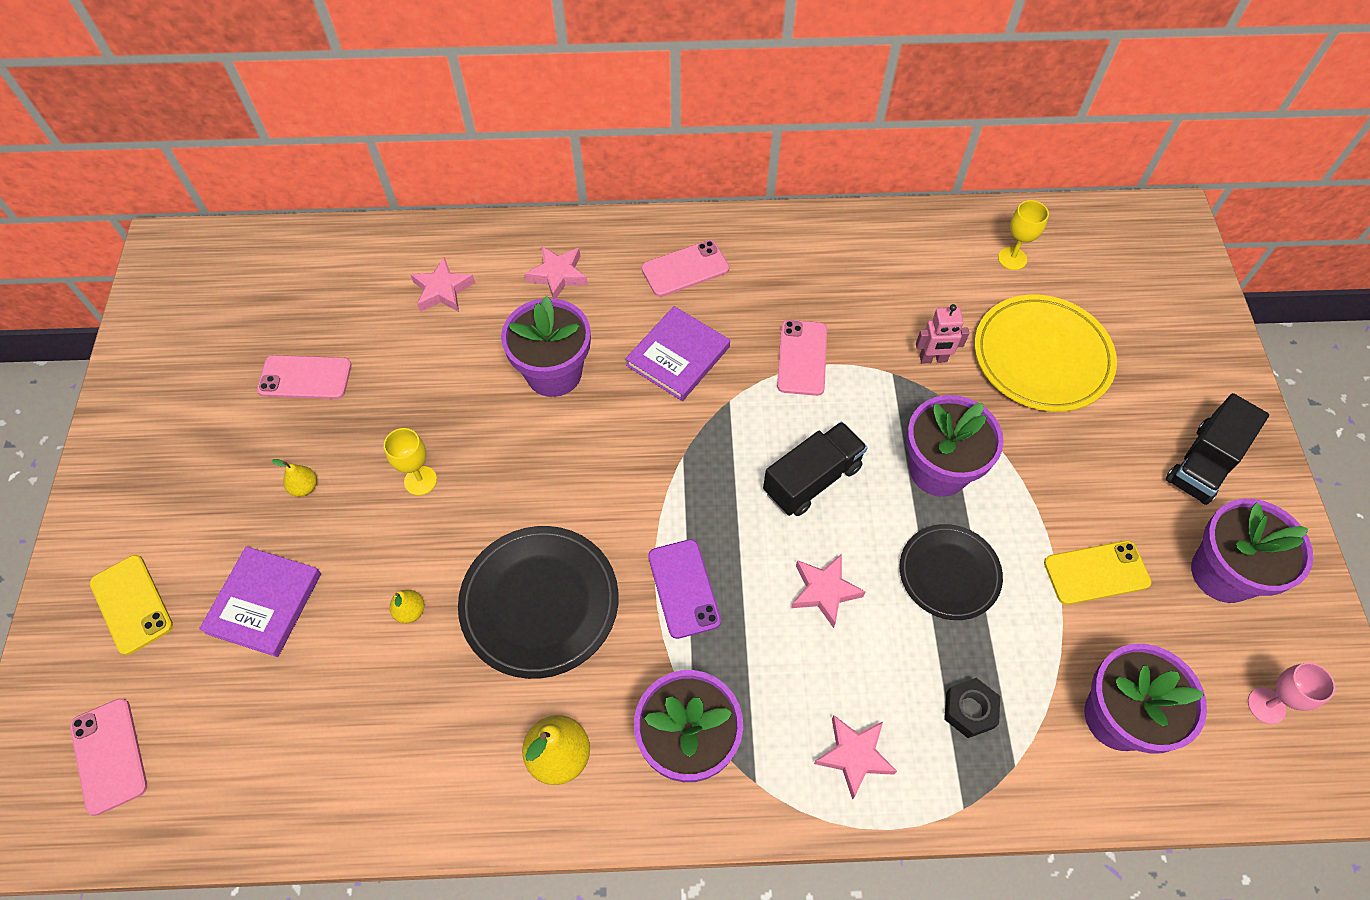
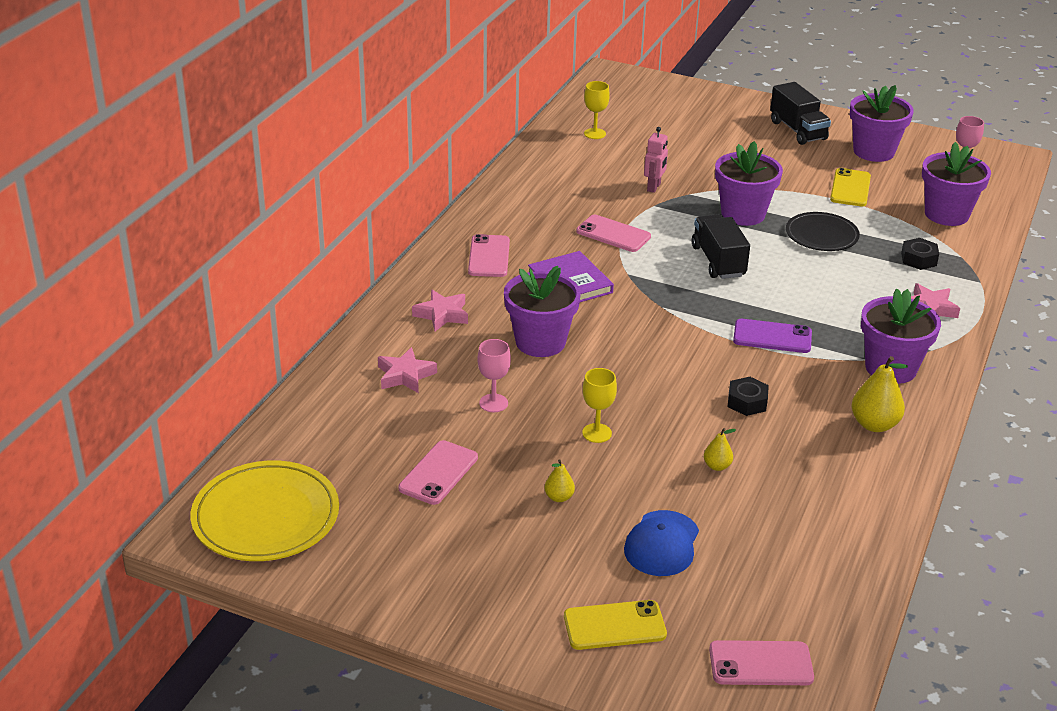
camera: 65 degrees left, 25 degrees down
(264, 603) = (662, 544): purple book -> blue cap
(431, 376) = (493, 403): none -> pink goblet
(540, 603) = (747, 402): black plate -> black nut
(824, 591) = (807, 283): pink star -> none
(1042, 357) = (682, 151): yellow plate -> yellow plate (266, 516)

